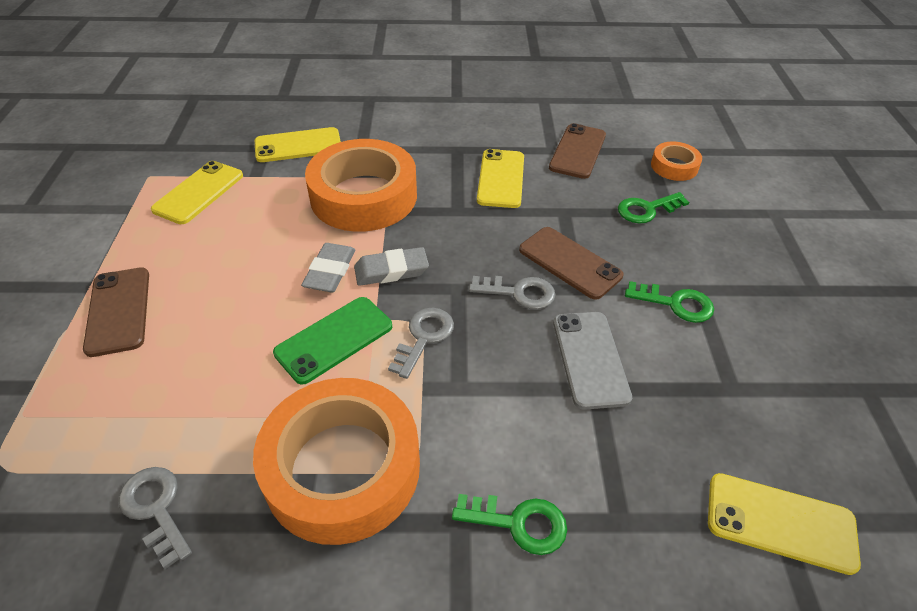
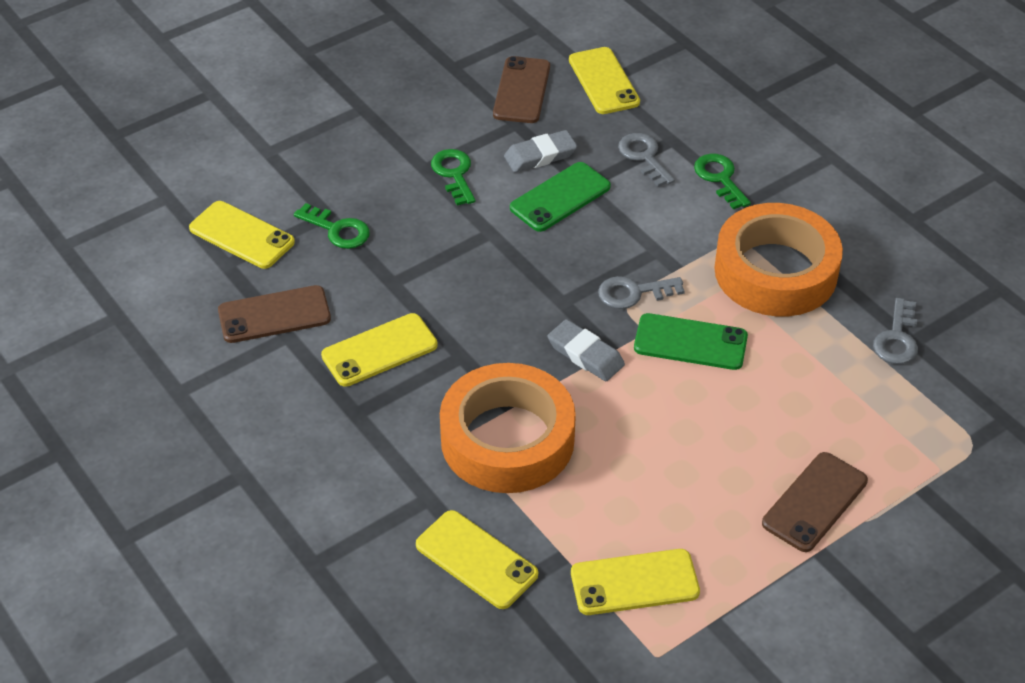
camera: 125 degrees left, 0 degrees up
(330, 271) = (628, 394): grey eraser -> grey eraser (540, 156)
(519, 293) = (530, 263): grey key -> grey key (644, 157)
(569, 263) = (463, 249): brown phone -> brown phone (521, 90)
(590, 359) = (560, 197): grey phone -> green phone
(674, 166) = (242, 235): orange tape -> yellow phone

